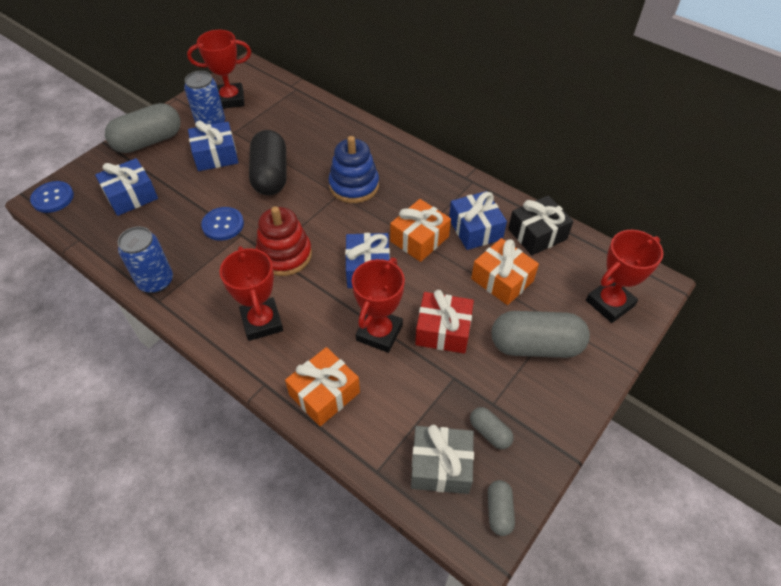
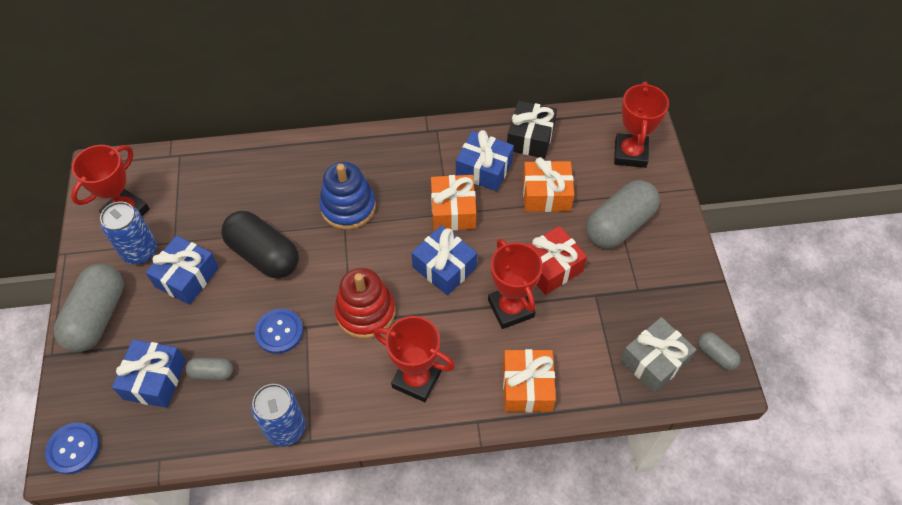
camera: 45 degrees left, 5 degrees up
(489, 432) = (657, 311): grey capsule -> grey capsule (212, 373)

